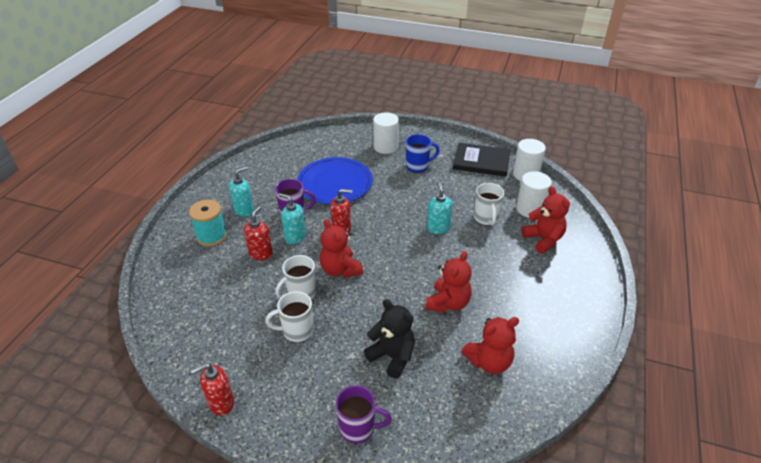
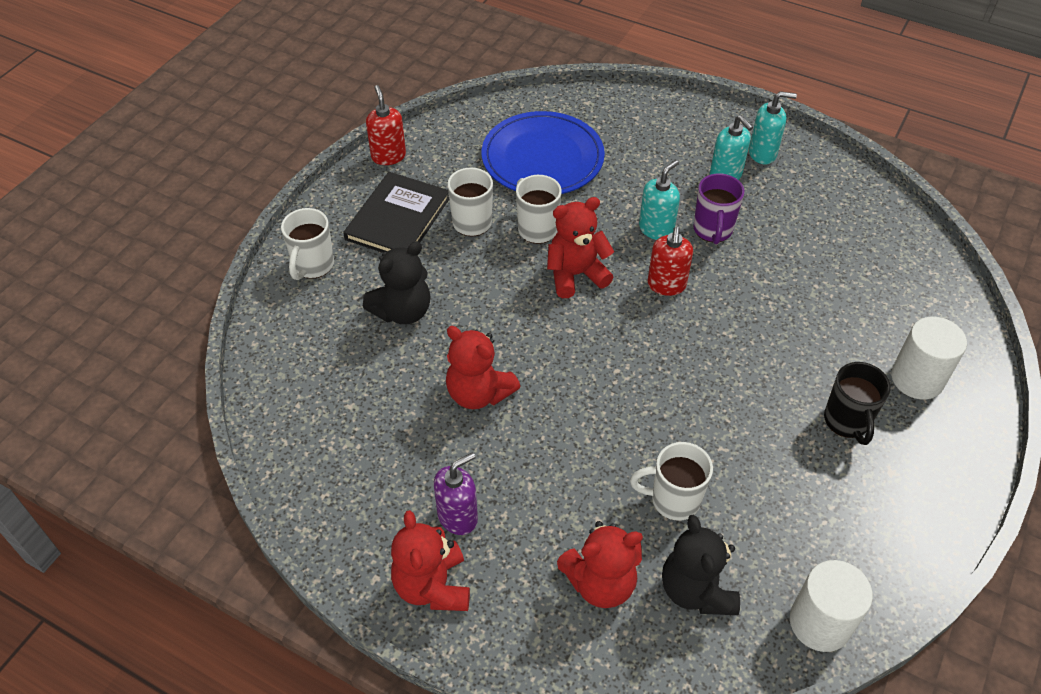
camera: 100 degrees right, 10 degrees up
(212, 236) = (669, 143): turquoise spool -> none
(261, 253) = (625, 191): red soap dispenser -> none
(335, 183) = (791, 288): blue plate -> blue plate (542, 158)
(358, 428) = (313, 266): purple mug -> white mug
(418, 166) = (847, 422): blue mug -> black mug
(438, 228) = (655, 416): turquoise soap dispenser -> turquoise soap dispenser (762, 153)
(481, 161) = (869, 544): black book -> black book (398, 218)
(489, 362) = (359, 418): red teddy bear -> red teddy bear (432, 586)
(530, 209) = (696, 590): white cylinder -> black teddy bear
(535, 299) = (458, 517): none -> purple soap dispenser

